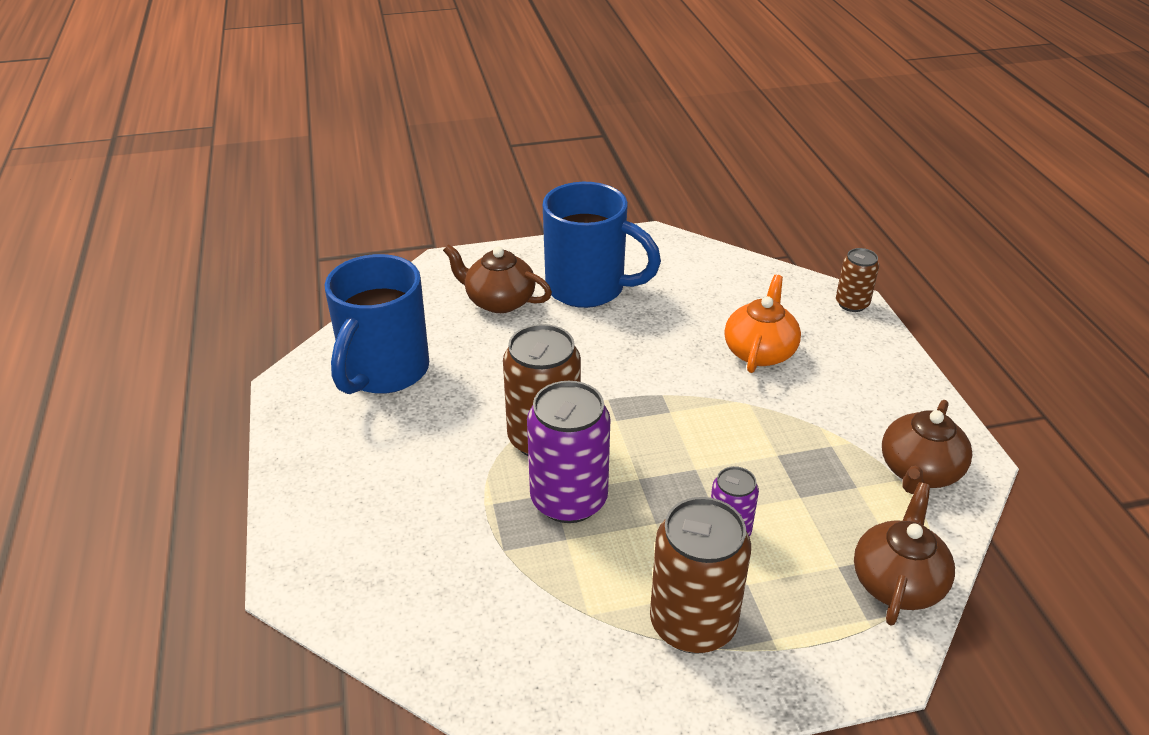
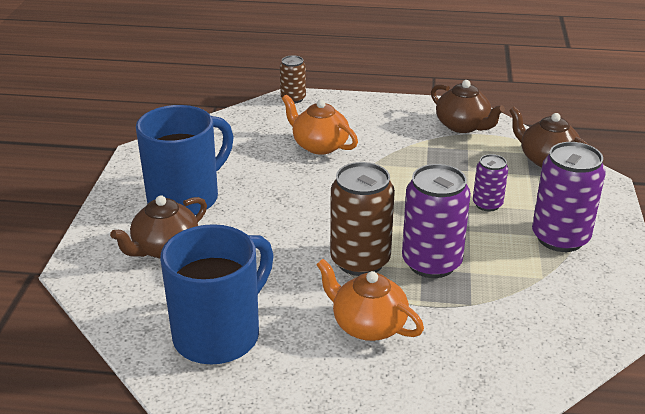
camera: 70 degrees left, 5 degrees down
(384, 372) = (219, 334): blue mug -> blue mug turned 90 degrees counterclockwise
(434, 470) = (367, 325): none -> orange teapot
(693, 624) = (560, 238): brown can -> purple can

